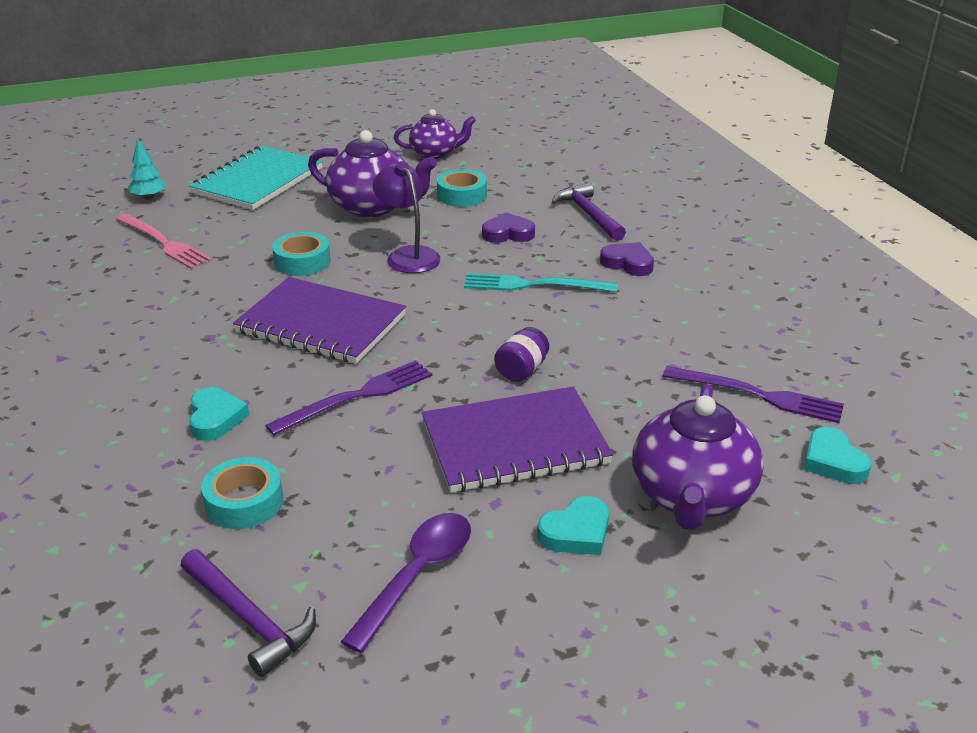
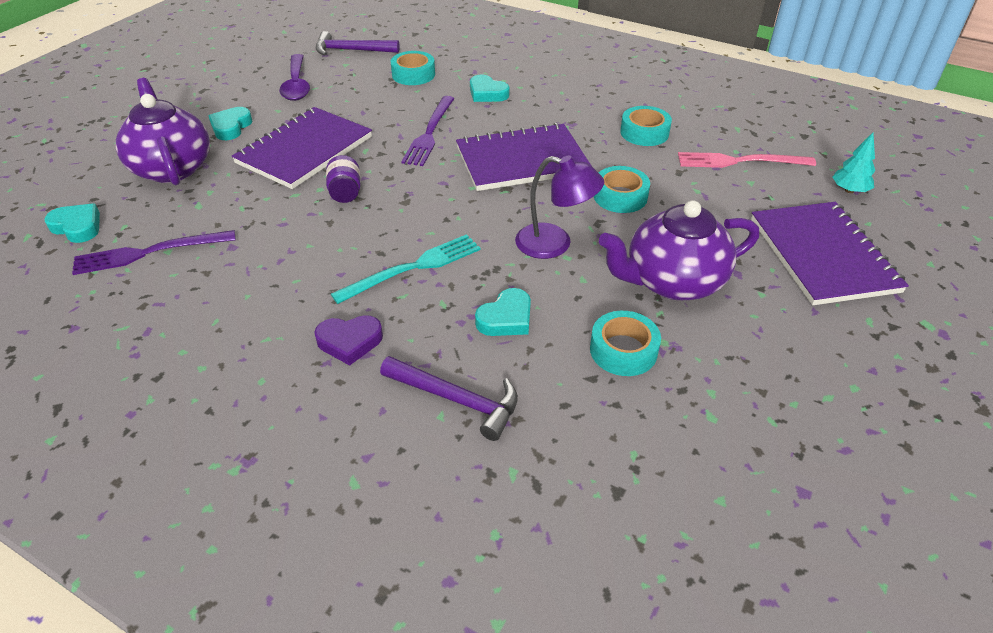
camera: 140 degrees right, 10 degrees up
(173, 297) = (644, 133): none -> turquoise tape
(258, 181) = (822, 255): turquoise notebook -> purple notebook
(435, 153) = (765, 414): purple teapot -> none
(508, 233) = (506, 318): purple heart -> turquoise heart

